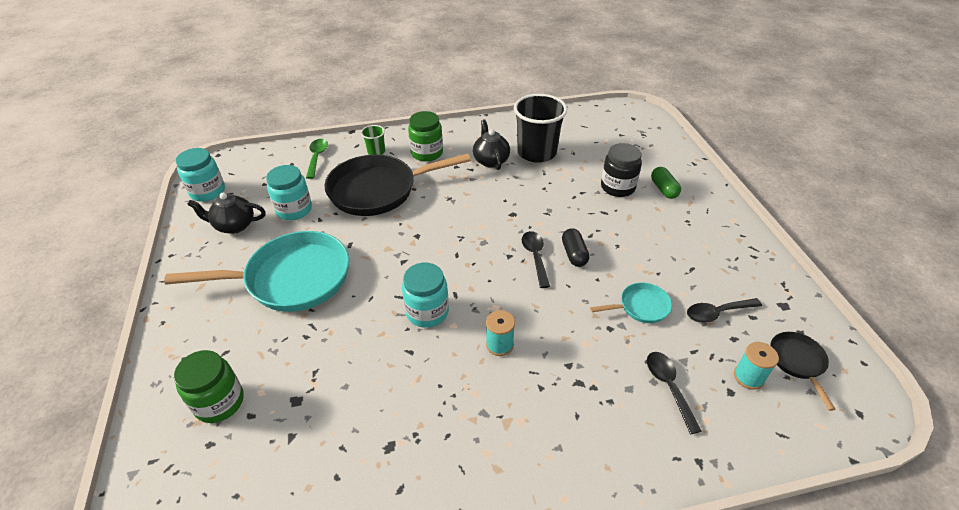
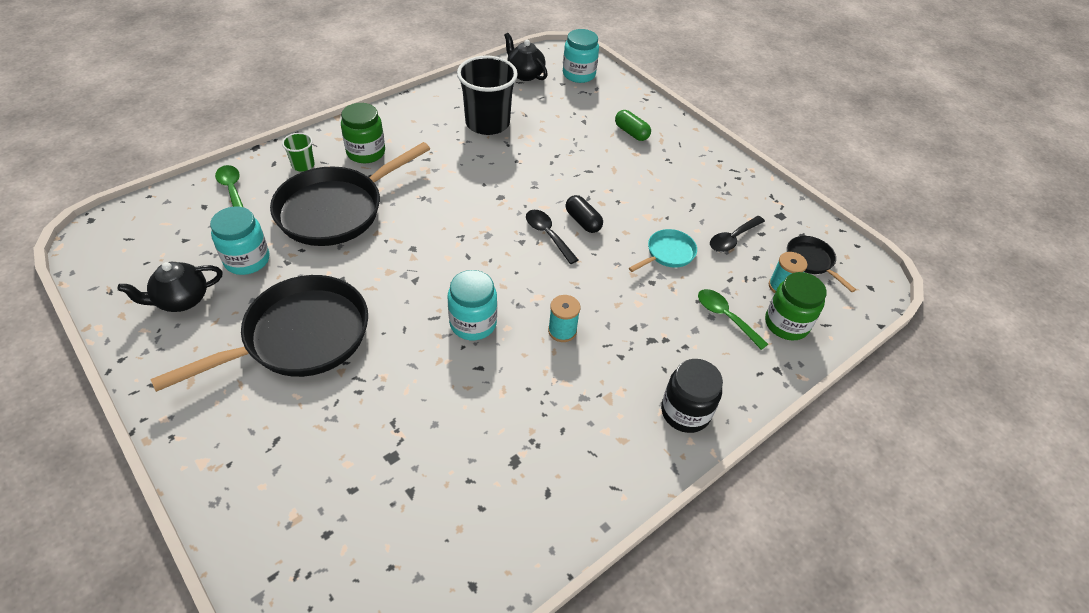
camera: 30 degrees left, 5 degrees up
(208, 192) = (112, 269): turquoise jar -> turquoise jar (579, 74)
(219, 402) = (307, 491): green jar -> green jar (786, 324)
(292, 278) = (299, 337): turquoise pan -> black pan
(490, 160) = (443, 144): black teapot -> black teapot (524, 74)
(617, 187) = (588, 141): black jar -> black jar (685, 412)
(668, 387) = (725, 317): black spoon -> green spoon

